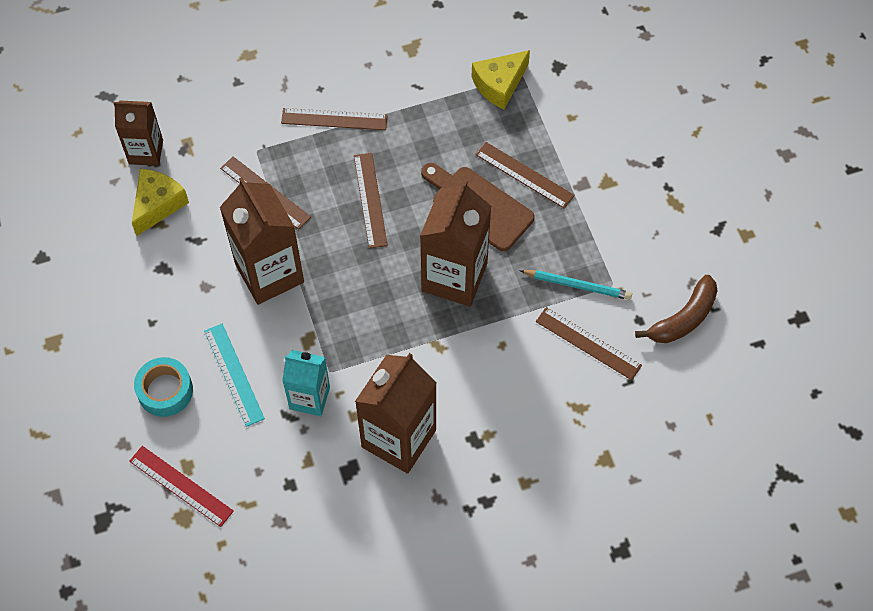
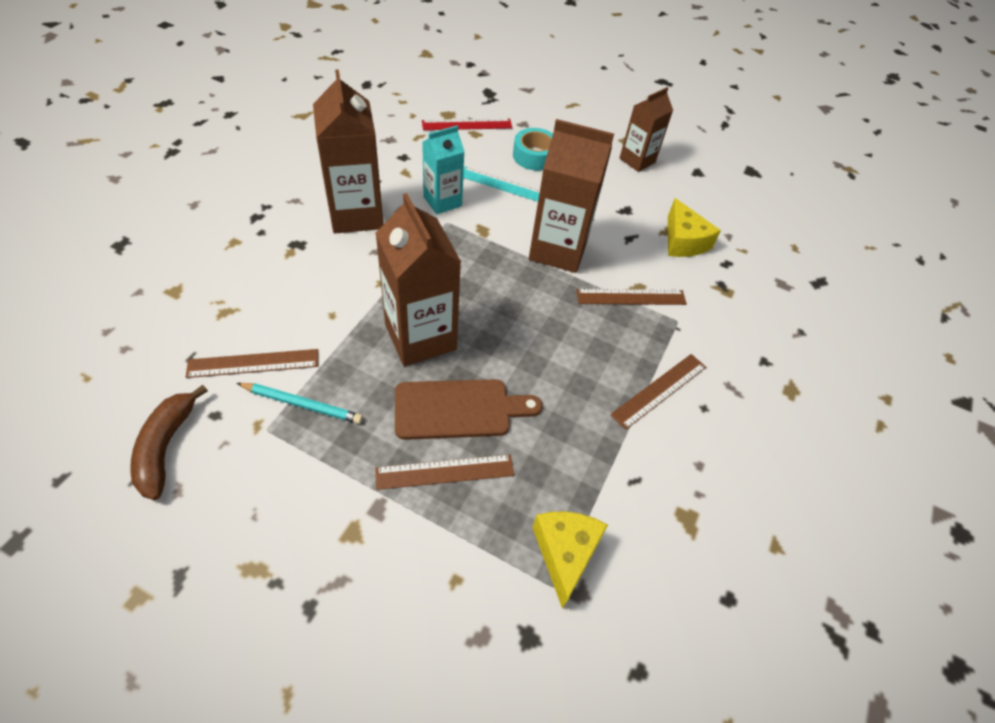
camera: 130 degrees right, 10 degrees down
(146, 152) = (740, 266): brown carton -> brown carton (637, 160)
(370, 200) = (552, 347): brown ruler -> none
(577, 285) = (302, 404): turquoise pencil -> turquoise pencil turned 135 degrees counterclockwise

